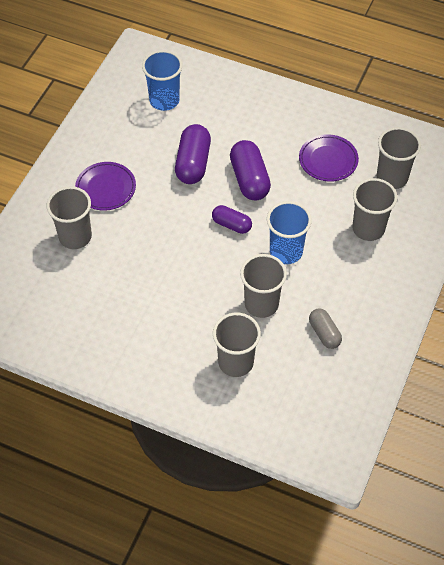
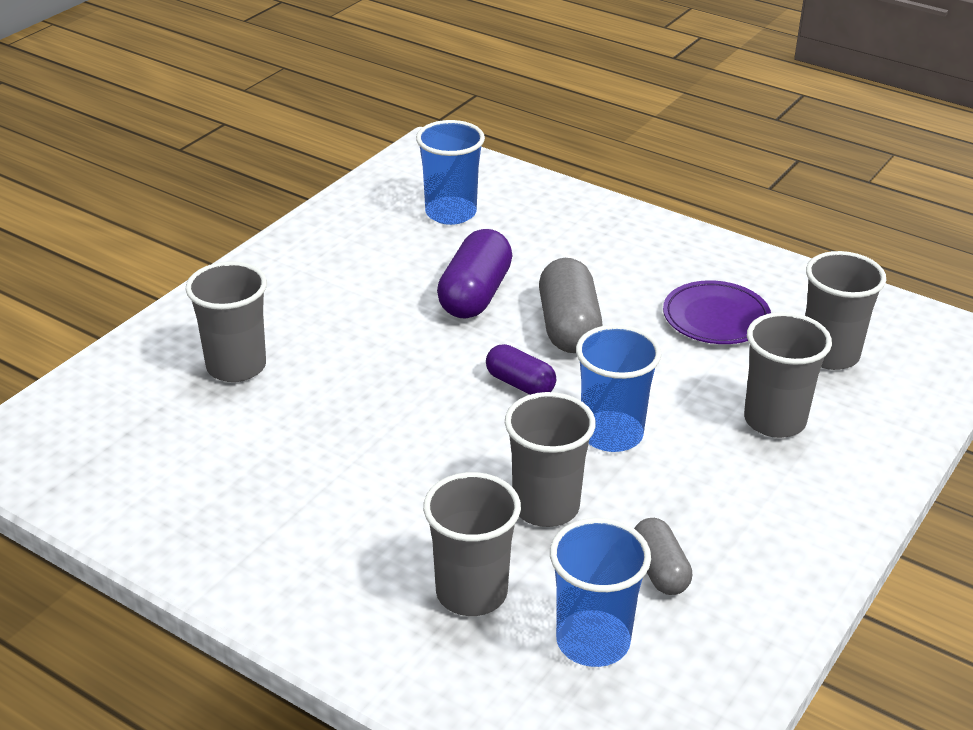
camera: 10 degrees right, 20 degrees down
(106, 188) = (314, 309): purple plate -> none
(249, 179) = (569, 327): purple capsule -> grey capsule
(299, 380) = (593, 641): none -> blue cup

